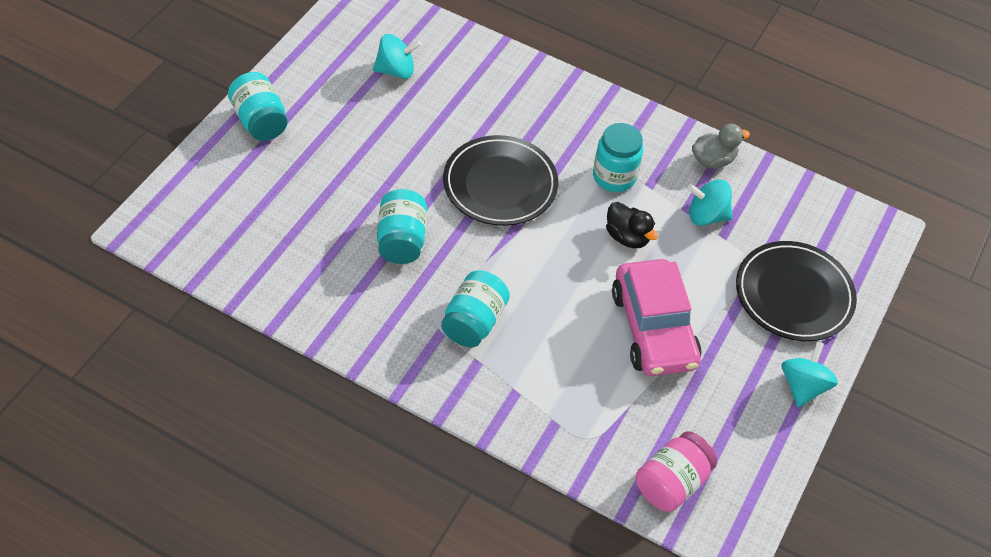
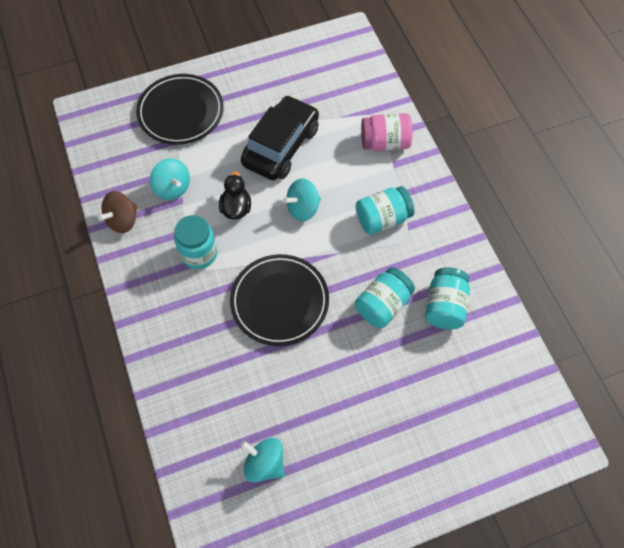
camera: 135 degrees left, 10 degrees up
(260, 121) = (412, 489): turquoise jar -> turquoise jar (444, 306)
(653, 328) = (281, 146): pink car -> black car
(671, 483) = (354, 72): pink jar -> pink jar (385, 142)
(713, 160) = (123, 220): grey duck -> brown spinning top
(803, 386) = (235, 68): turquoise spinning top -> turquoise spinning top (303, 208)

